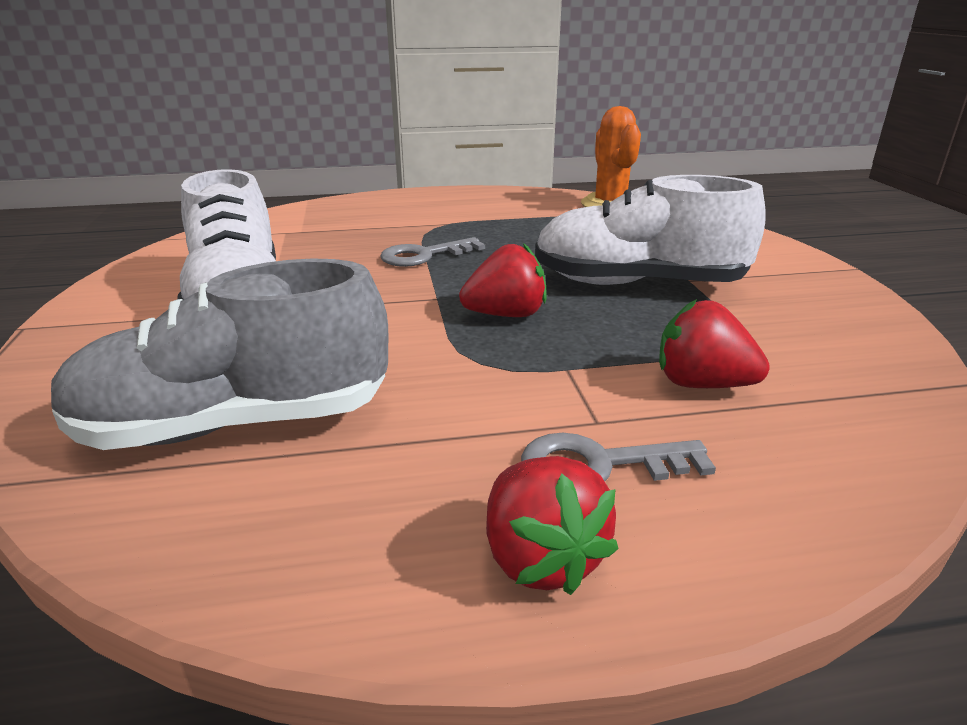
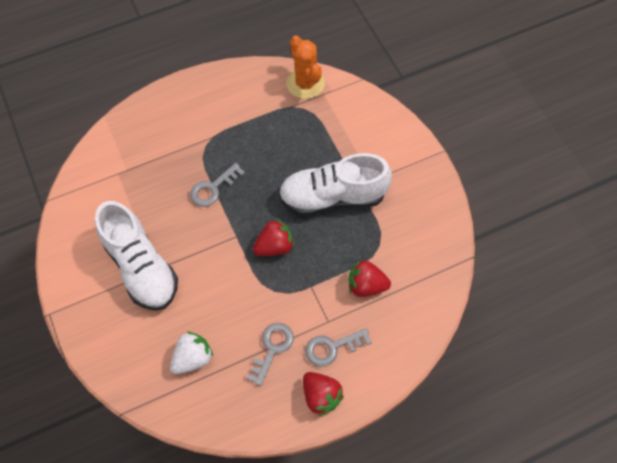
camera: 15 degrees left, 35 degrees up
(235, 424) = (193, 358): grey shoe -> white strawberry
(437, 441) = (272, 348): none -> grey key

